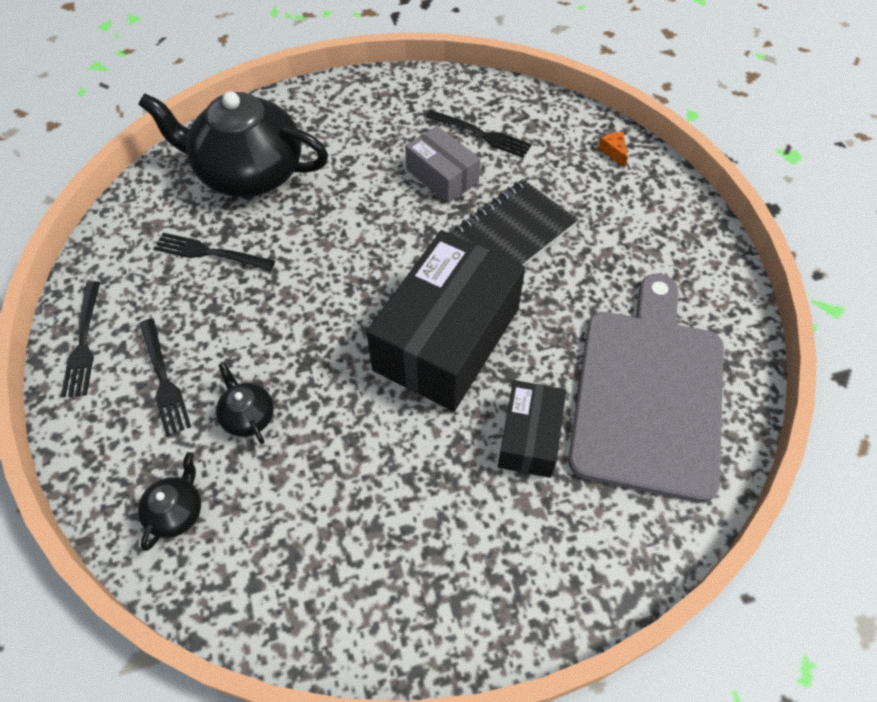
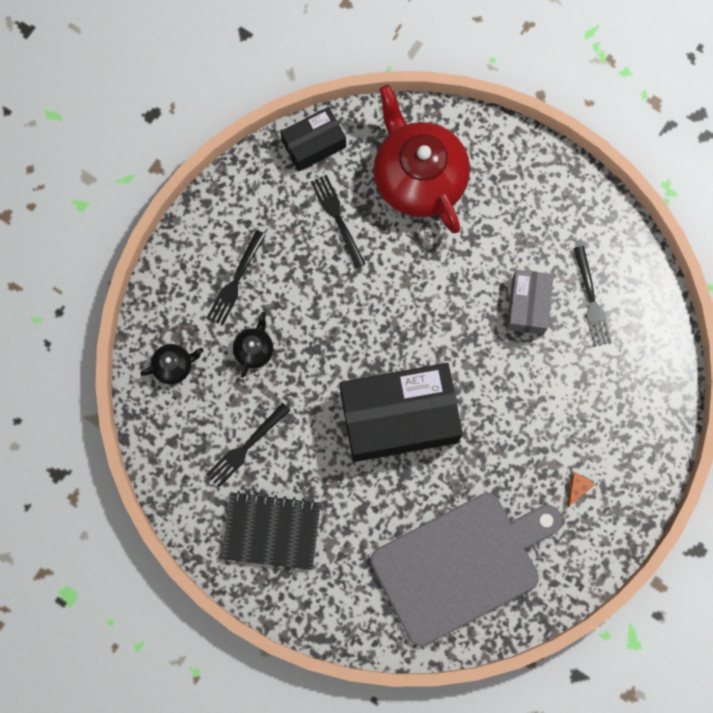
camera: 50 degrees right, 20 degrees up
(83, 343) = (218, 212): black fork -> black fork (246, 447)
(249, 173) = (418, 177): black teapot -> red teapot
(513, 231) = (519, 391): black notebook -> black notebook (271, 530)
(529, 437) = (373, 517): black box -> black box (314, 144)
(614, 152) = (656, 405): orange cheese -> orange cheese (577, 488)

